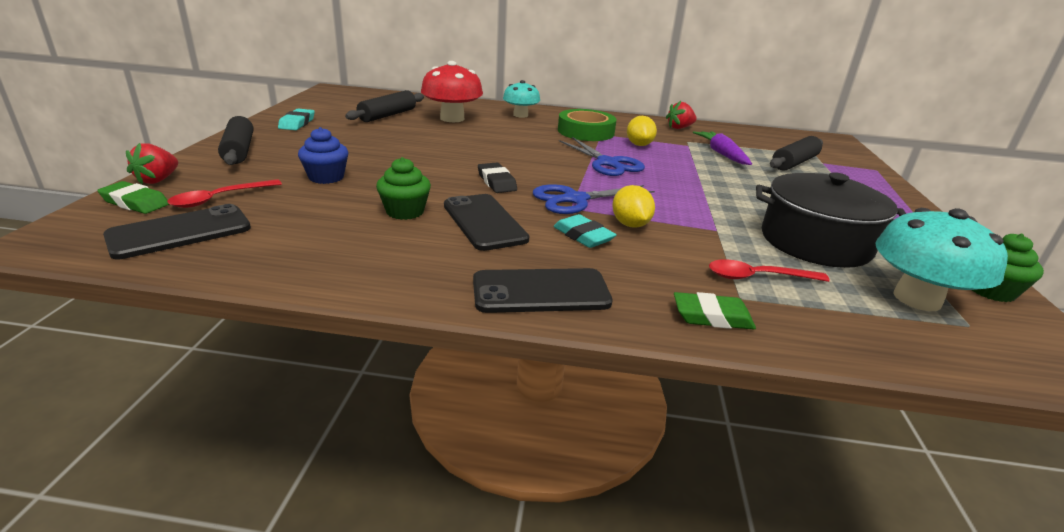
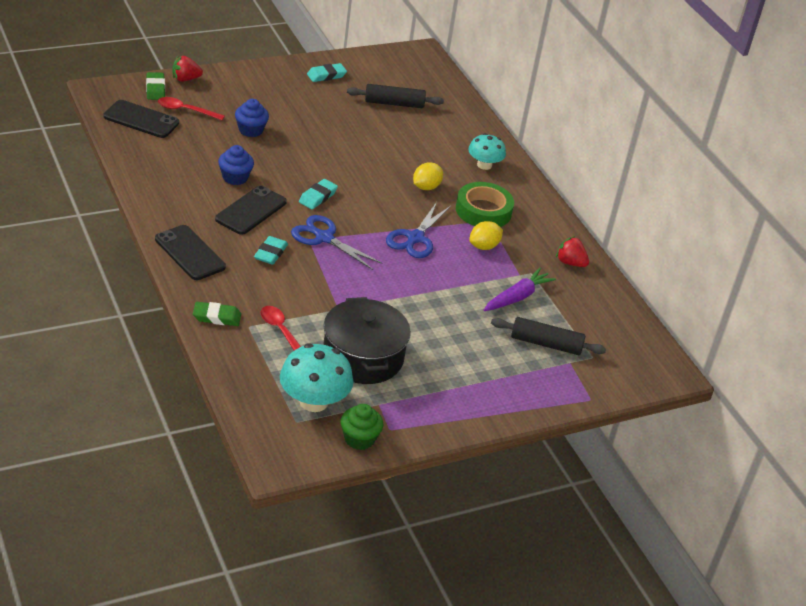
camera: 55 degrees right, 10 degrees up
(239, 150) = (253, 80): black rolling pin -> none
(405, 211) = (235, 177): green cupcake -> blue cupcake
(452, 118) = (427, 135): red mushroom -> none
(496, 182) = (318, 197): black eraser -> turquoise eraser
(630, 224) = (307, 269): yellow lemon -> yellow lemon (426, 187)
(712, 316) = (216, 317): green eraser -> green eraser turned 60 degrees counterclockwise

